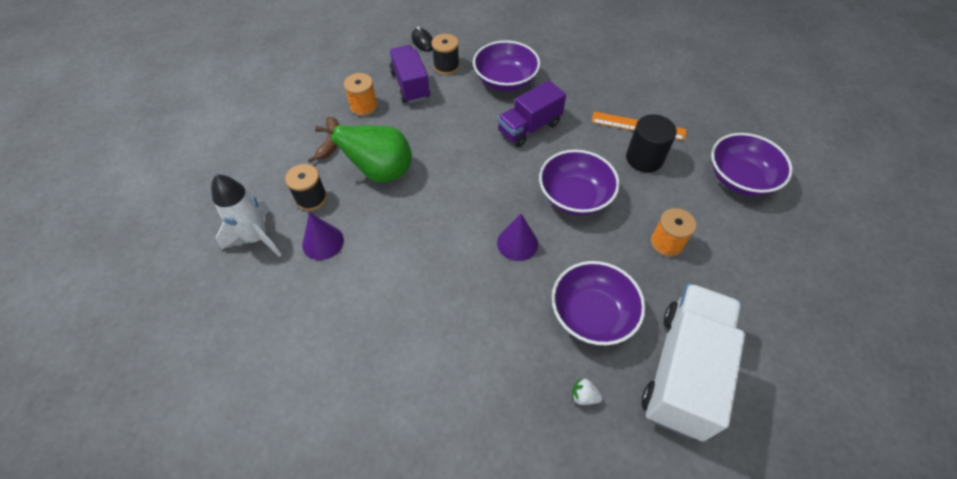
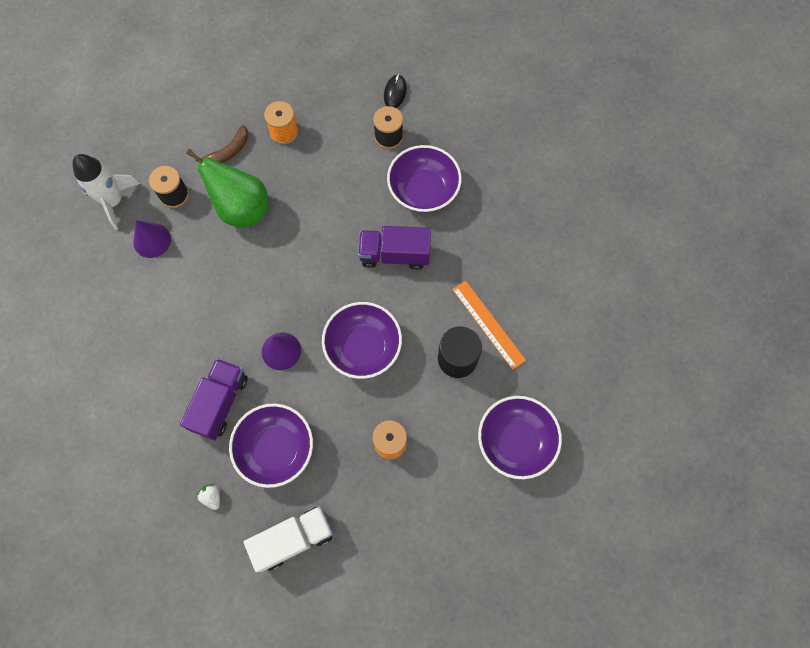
camera: 40 degrees right, 15 degrees up
(410, 85) = (340, 136): purple truck -> purple truck (220, 403)
(683, 370) = (293, 539): white truck -> white truck, size x0.64

